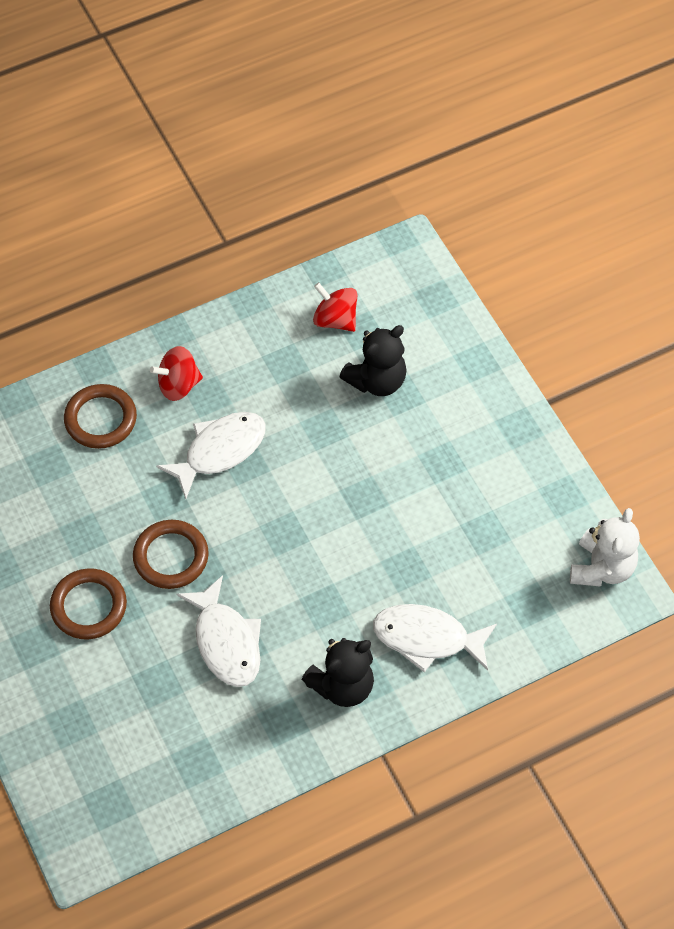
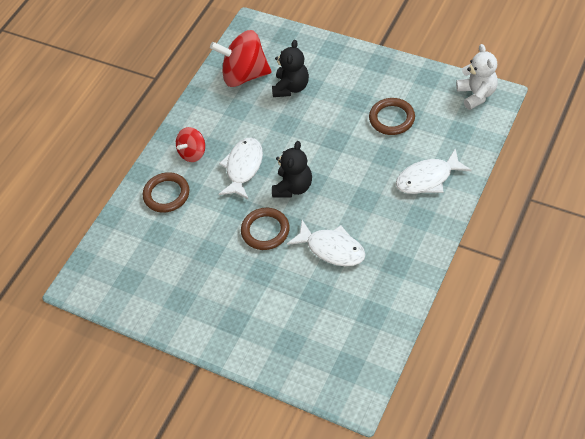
camera: 30 degrees left, 5 degrees down
(88, 606) = (245, 283): brown ring -> brown ring (391, 118)
(335, 319) = (244, 75): red spinning top -> red spinning top, size x1.79
(342, 685) = (409, 227): black teddy bear -> black teddy bear (293, 187)

